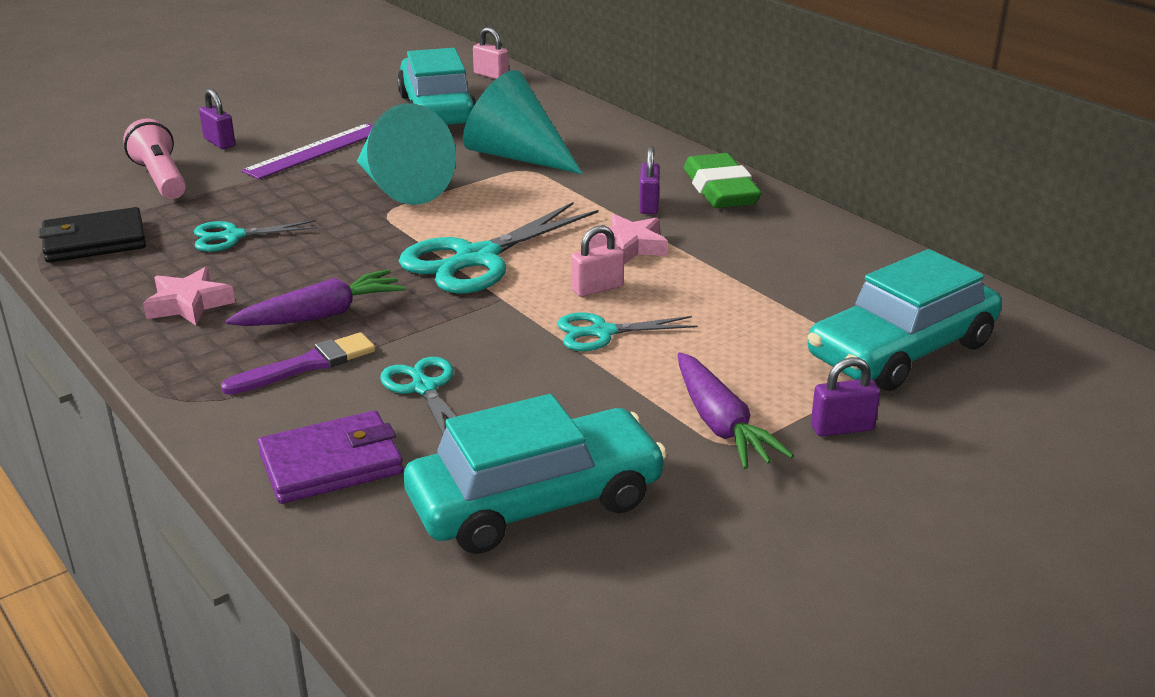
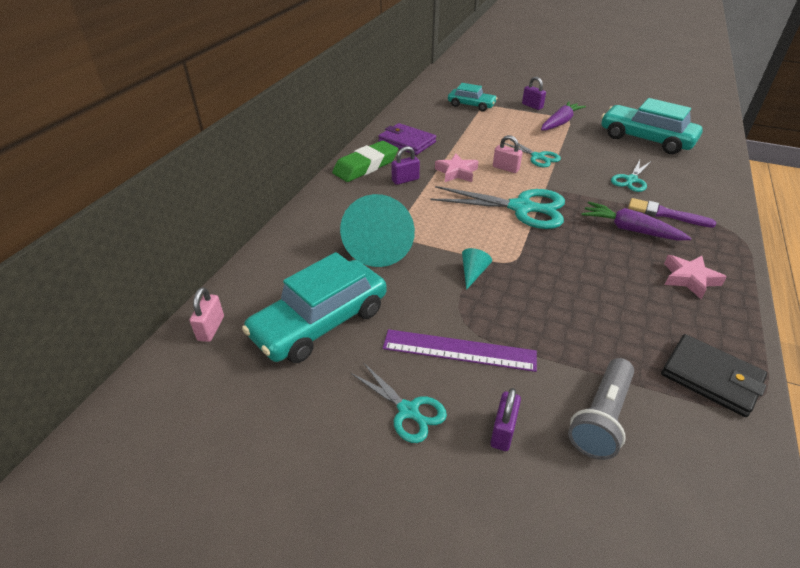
camera: 120 degrees left, 10 degrees up
(161, 179) = (601, 418): pink flashlight -> grey flashlight
(232, 237) = (616, 310): turquoise scissors -> turquoise scissors (409, 411)
(331, 464) = (698, 180): purple wallet -> purple wallet (407, 142)
(400, 187) = (473, 273): turquoise cone -> turquoise cone, size x0.42
(901, 350) = (471, 105): turquoise car -> turquoise car, size x0.58

